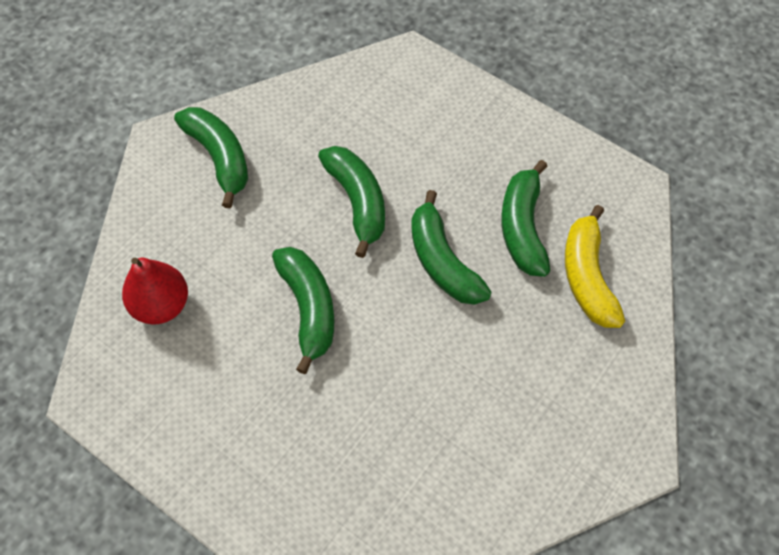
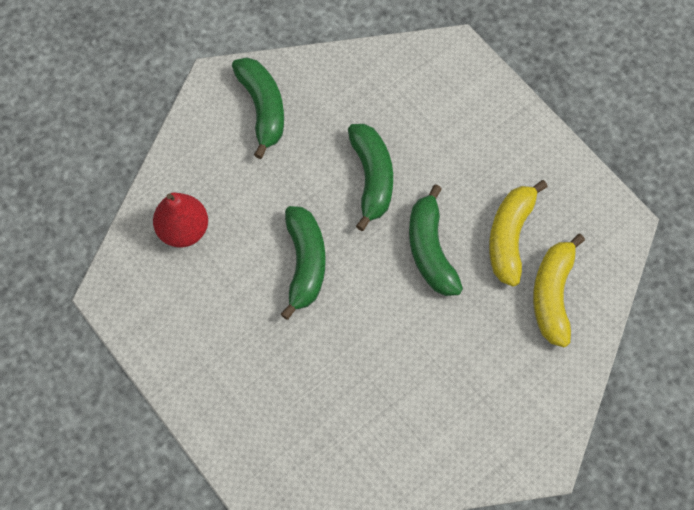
camera: 15 degrees right, 5 degrees up
(522, 227) = (510, 236): green banana -> yellow banana

